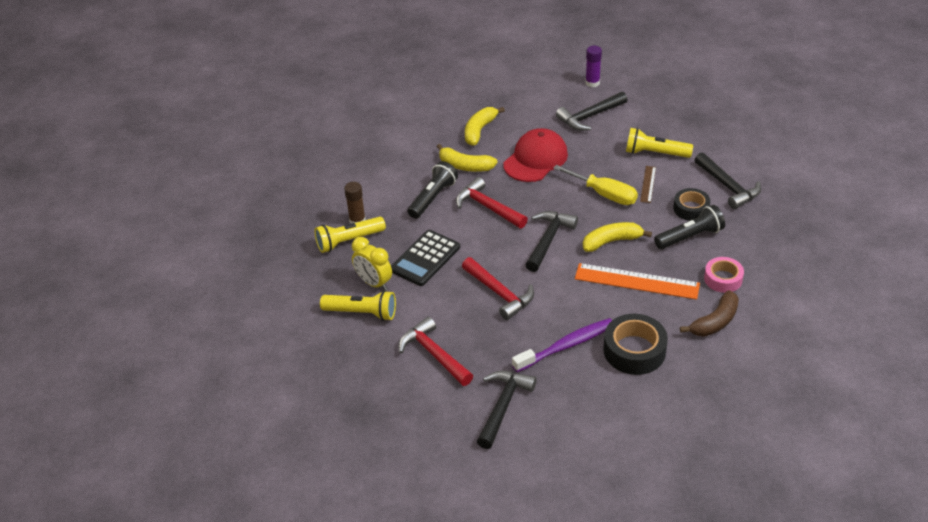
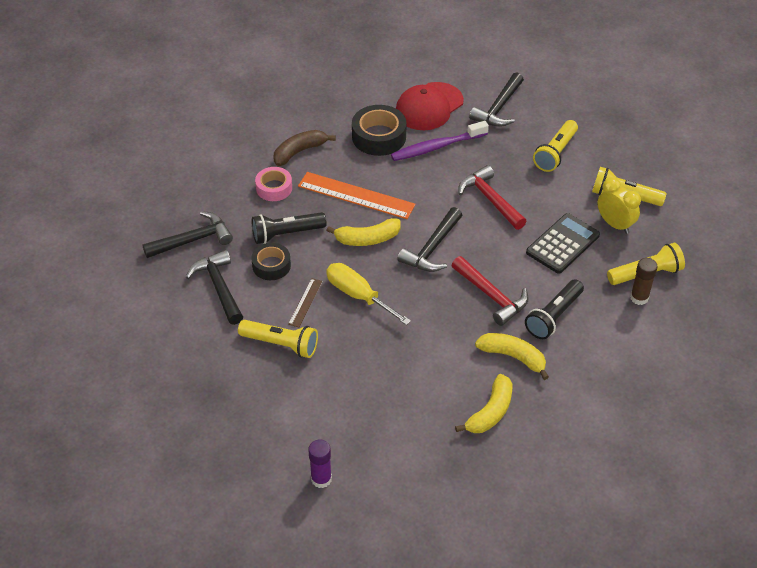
camera: 175 degrees left, 5 degrees up
(433, 354) = (555, 153): red hammer -> yellow flashlight
(535, 159) = (426, 355): red cap -> red cap (429, 107)
(589, 117) = (343, 415): black hammer -> black hammer (193, 240)

